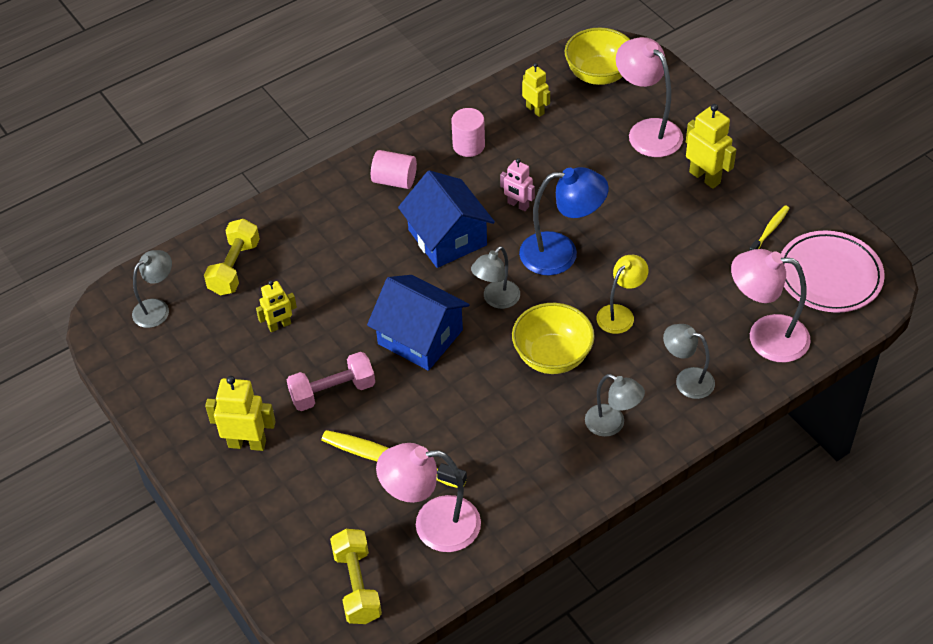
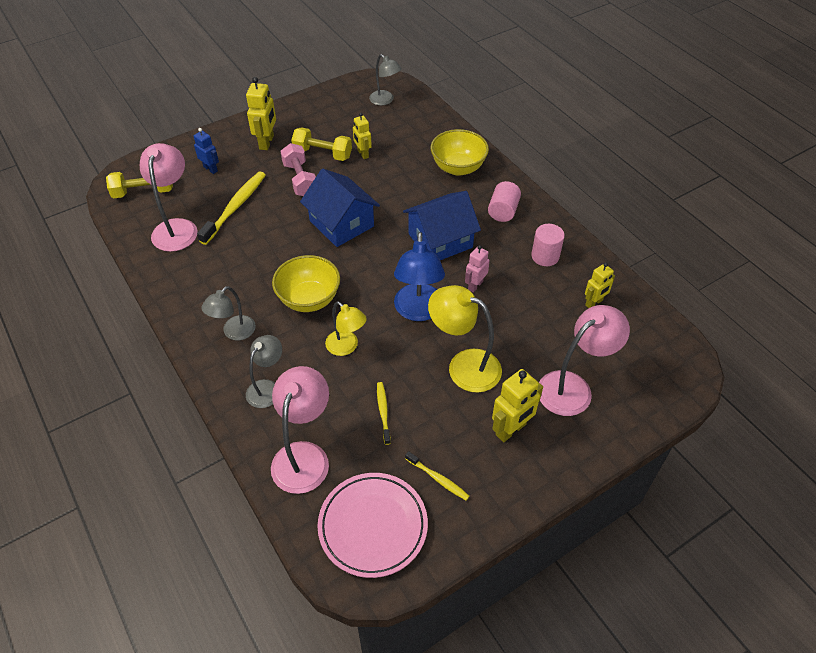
camera: 90 degrees right, 0 degrees up
(234, 267) = (417, 132): yellow dumbbell -> yellow dumbbell (322, 154)
(306, 506) = (210, 169): none -> blue robot
(420, 337) = (341, 223): blue house -> blue house turned 75 degrees counterclockwise
(496, 300) = (372, 268): grey lamp -> none
(598, 74) = (649, 354): yellow bowl -> yellow bowl (458, 168)
(632, 213) = (464, 366): none -> yellow lamp
(701, 276) = (383, 412): none -> yellow toothbrush

